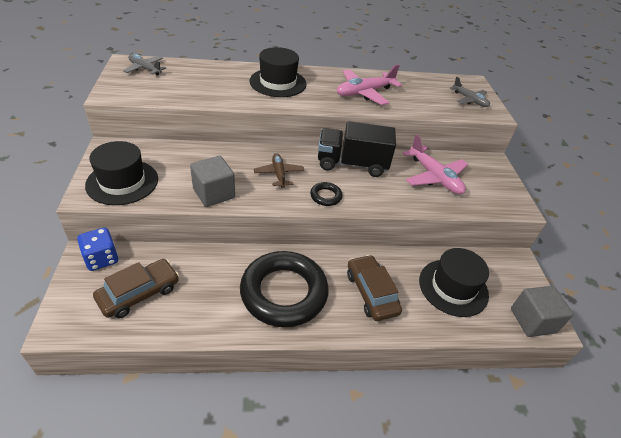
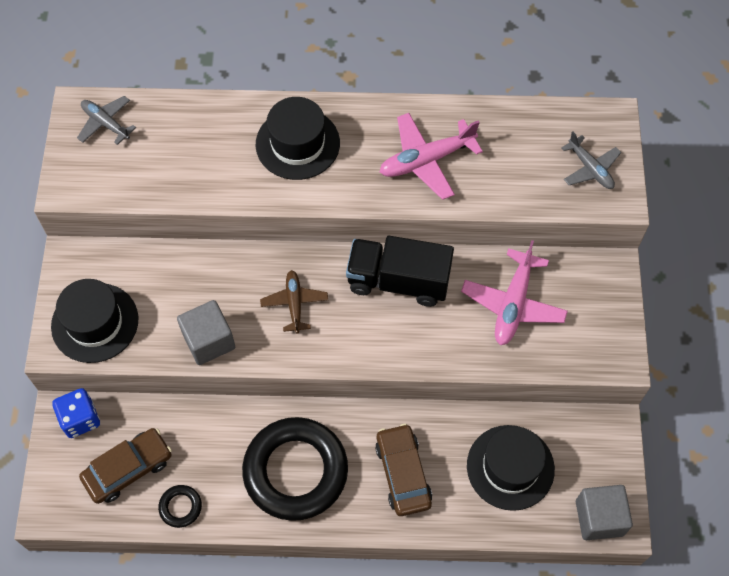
camera: 10 degrees right, 20 degrees up
(326, 196) = (353, 344): black ring -> black ring (180, 507)
(434, 177) = (513, 304): pink plane -> pink plane turned 45 degrees clockwise

